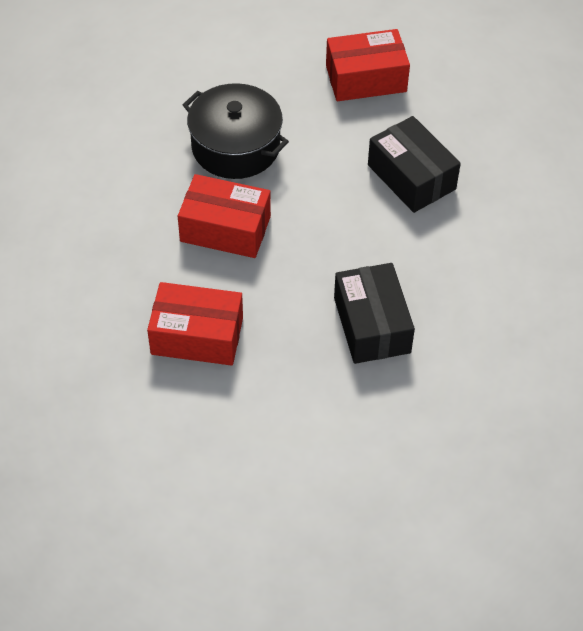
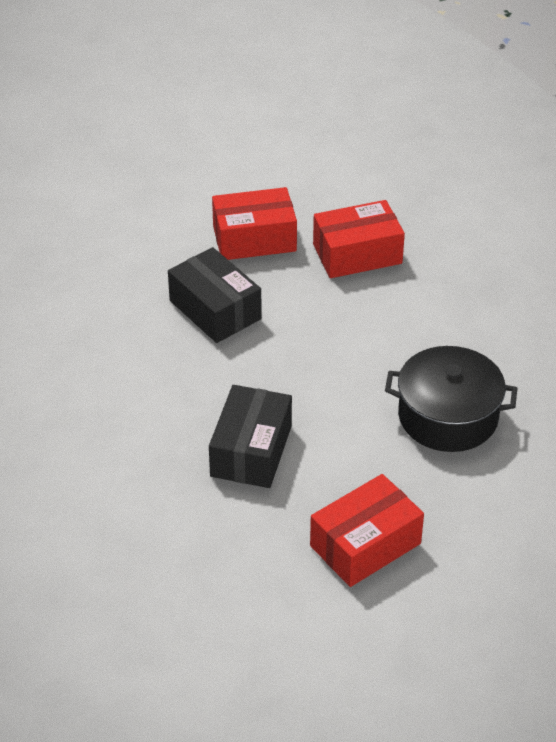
camera: 155 degrees right, 10 degrees down
(225, 229) = (398, 339): red box -> red box (254, 239)
(411, 177) = (251, 451): black box -> black box turned 75 degrees clockwise

